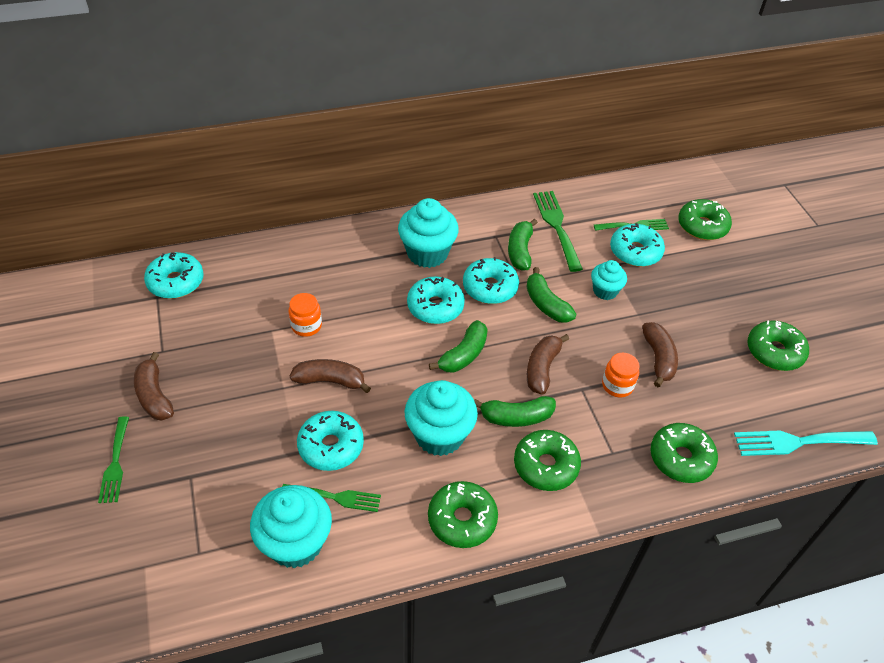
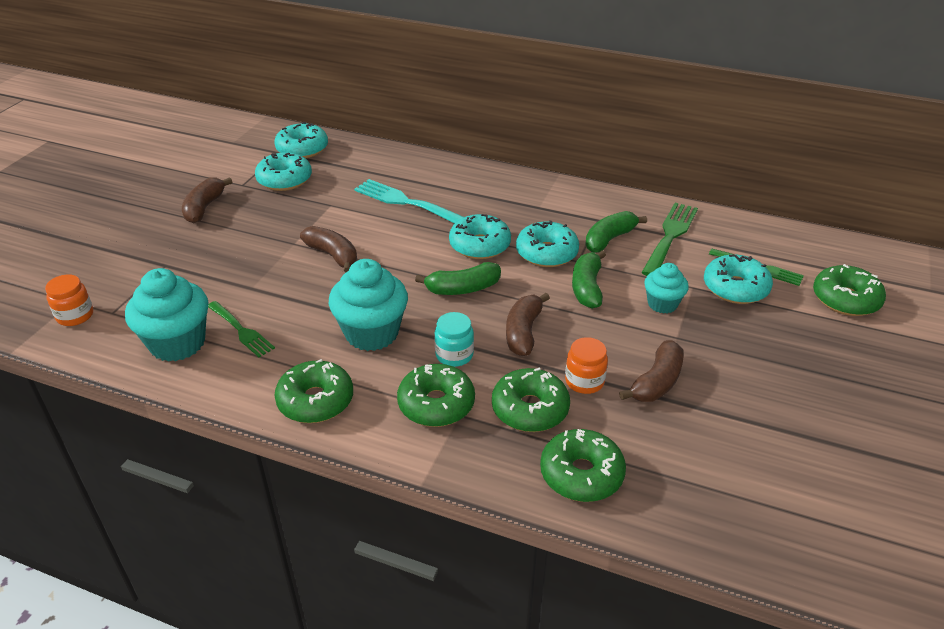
camera: 40 degrees right, 10 degrees down
(115, 463) = (132, 234): green fork -> none
(306, 326) = (360, 213): orange jar -> orange jar (75, 316)
(331, 446) = (280, 297): turquoise donut -> turquoise donut (284, 180)
(427, 253) = (518, 207): turquoise cupcake -> none
(516, 417) = (454, 355): green banana -> turquoise jar
(542, 368) = (523, 332): brown banana -> brown banana turned 45 degrees counterclockwise
(774, 352) = (811, 444): green donut -> green donut (530, 409)
(798, 442) = (744, 539): turquoise fork -> turquoise fork (405, 202)

